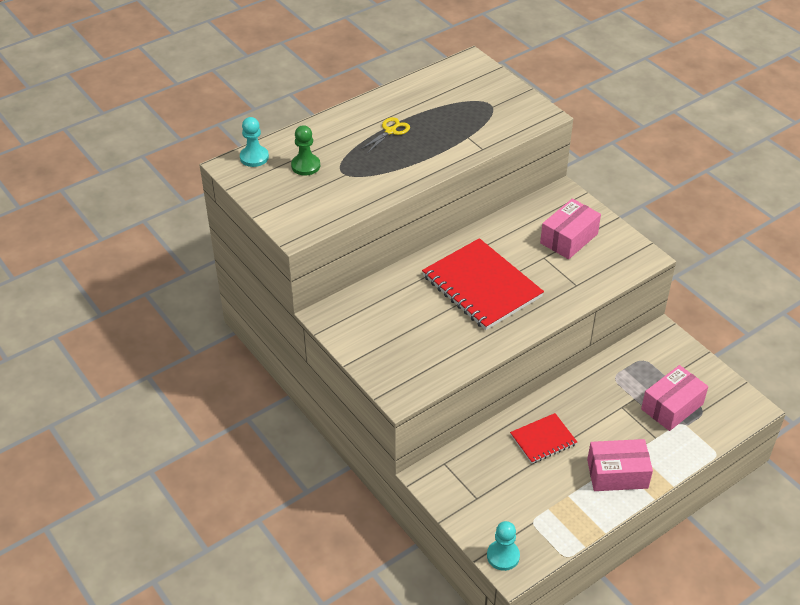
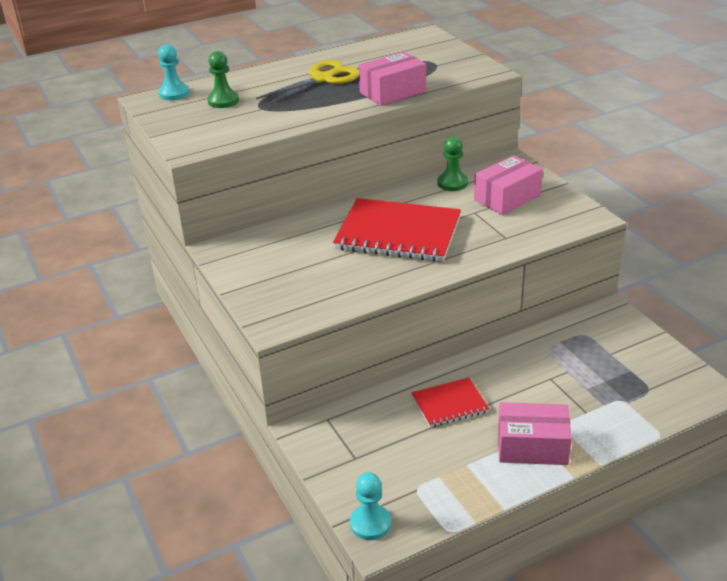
camera: 10 degrees right, 10 degrees down
(390, 131) = (322, 79): yellow scissors -> yellow scissors, size x1.77
(482, 286) = (398, 233): red notebook -> red notebook turned 45 degrees counterclockwise
(517, 224) = (452, 183): none -> green pawn
(672, 406) = (611, 382): pink box -> pink box (393, 92)

